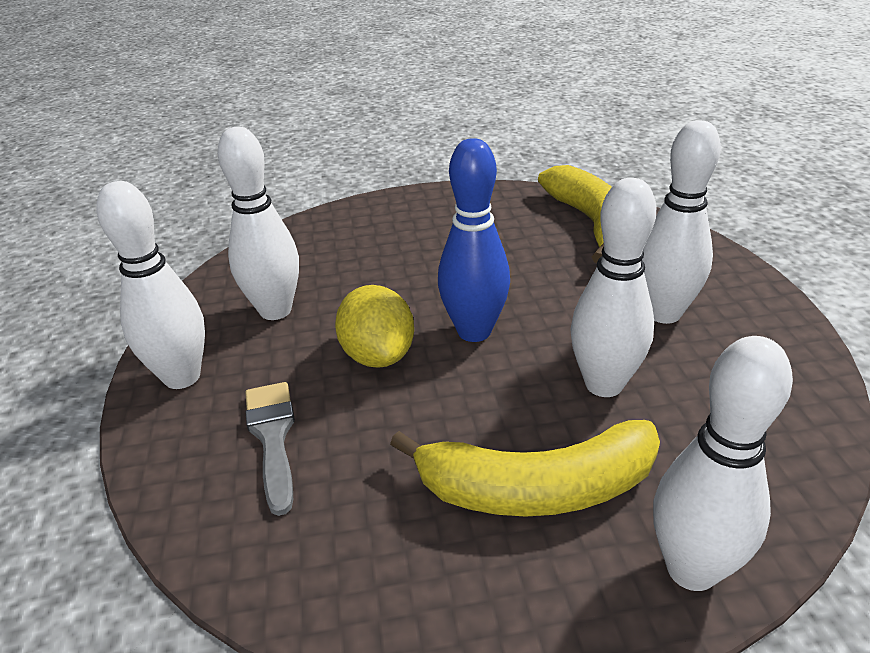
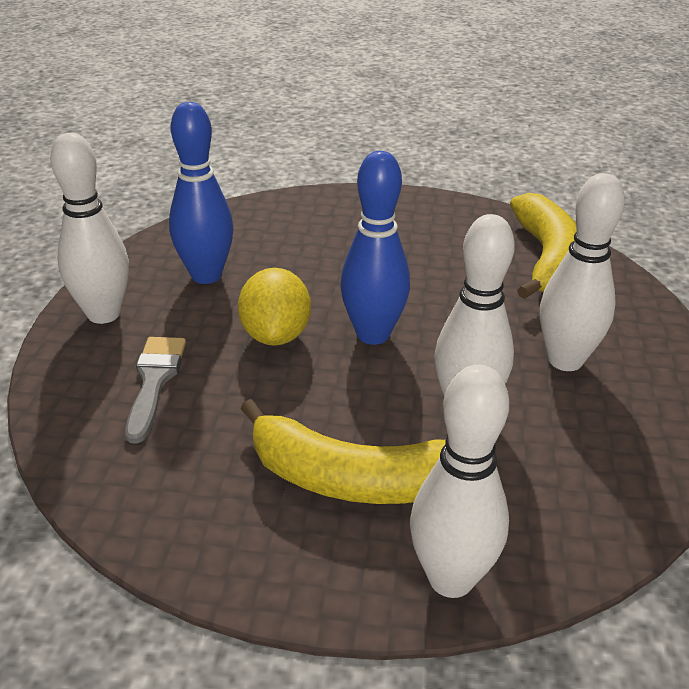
camera: 15 degrees right, 0 degrees up
(275, 310) = (206, 275): white bowling pin -> blue bowling pin

